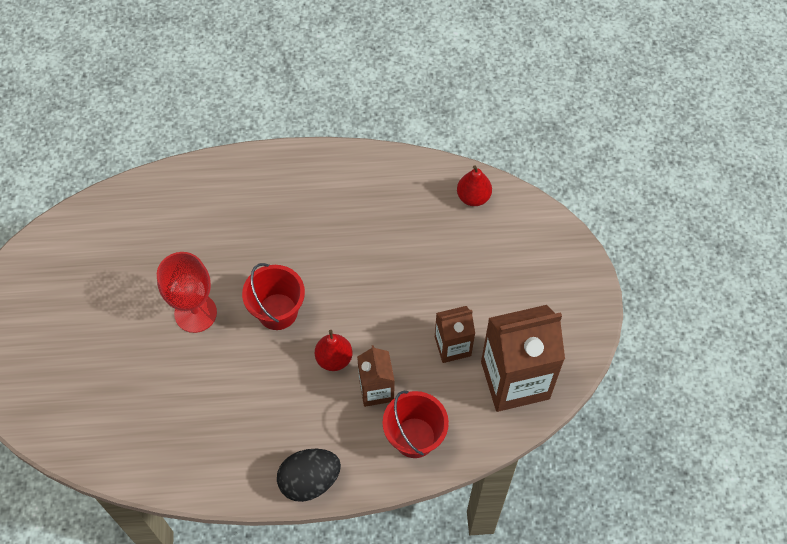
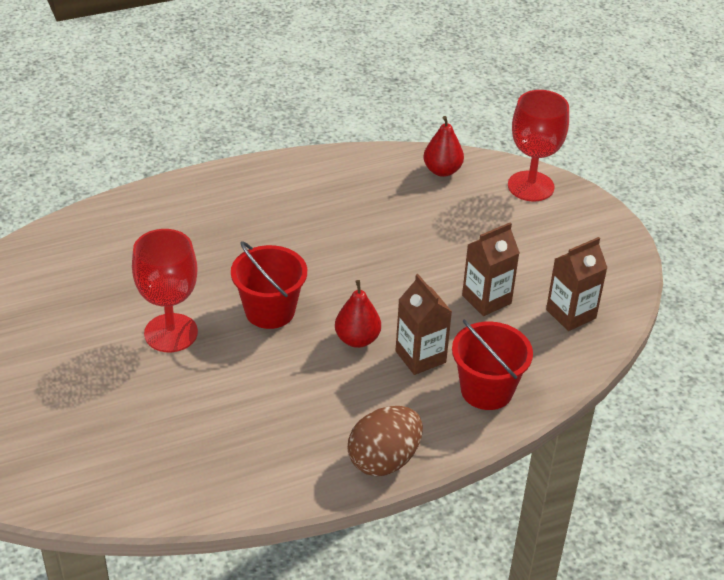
camera: 20 degrees left, 20 degrees down
(309, 481) = (384, 460): black egg -> brown egg
(515, 380) = (571, 314): brown carton -> brown carton, size x0.54
(541, 233) = (530, 186): none -> red goblet

